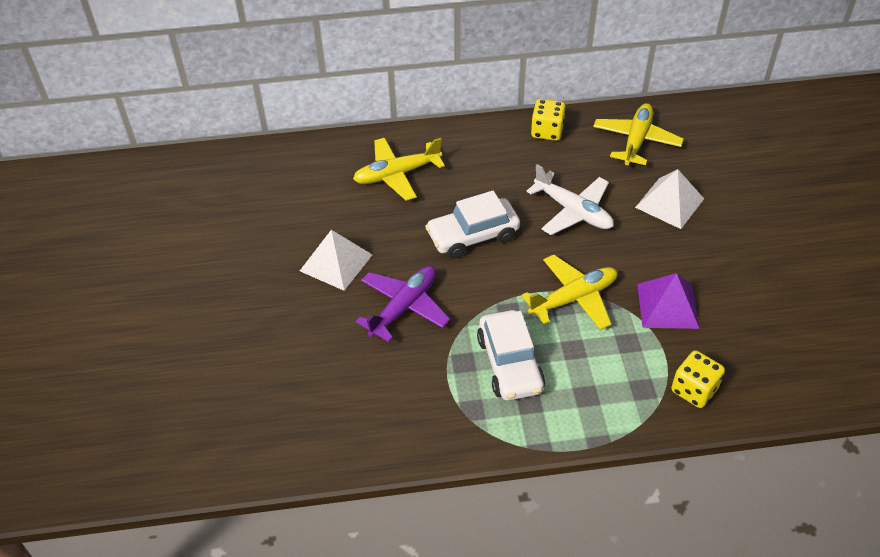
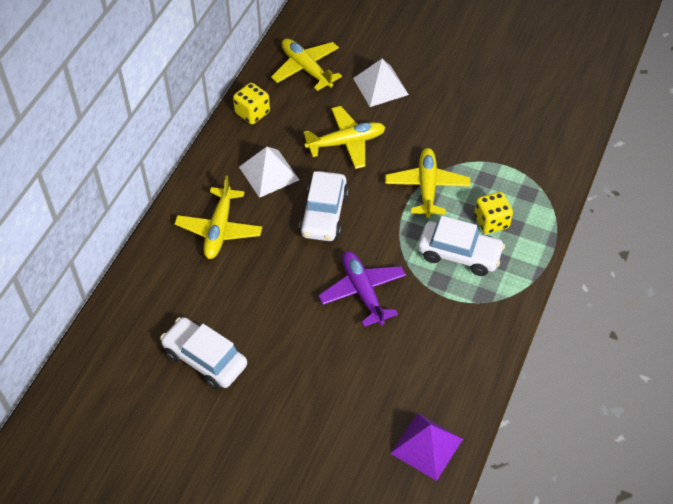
camera: 60 degrees left, 5 degrees up
(253, 232) = (205, 359): none -> white car
(336, 262) = (284, 315): white pyramid -> white pyramid (269, 173)
(573, 211) = (346, 142): white plane -> yellow plane
(667, 305) = (469, 141): purple pyramid -> purple pyramid (426, 446)
(694, 390) = (545, 167): yellow dice -> yellow dice (491, 222)

